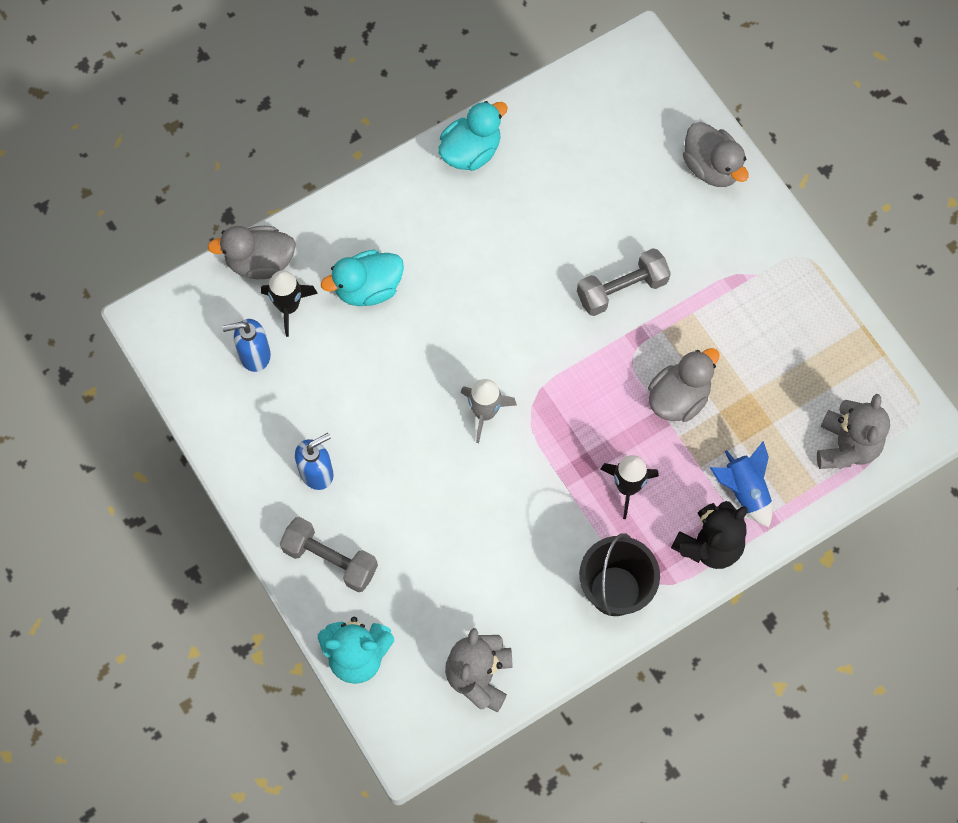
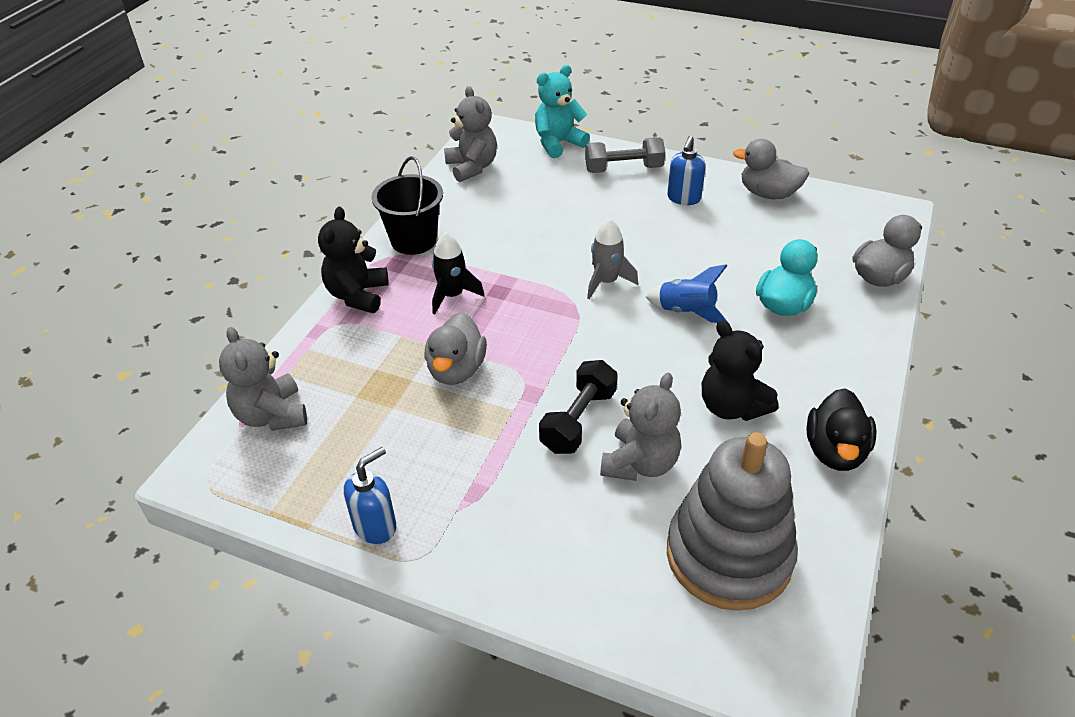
camera: 145 degrees right, 25 degrees down
(254, 355) = (805, 229): blue soap dispenser -> blue soap dispenser (375, 526)
(288, 307) = (822, 264): black rocket -> none
(471, 152) = (835, 451): turquoise duck -> black duck
(504, 228) = (731, 407): none -> black teddy bear
(608, 228) = (640, 463): none -> grey teddy bear
(609, 134) = (728, 555): none -> grey stacking toy
(622, 290) = (578, 420): grey dumbbell -> black dumbbell
(711, 167) = (589, 591): grey duck -> grey duck (768, 194)
(744, 491) = (351, 339): blue rocket -> blue rocket (686, 311)

